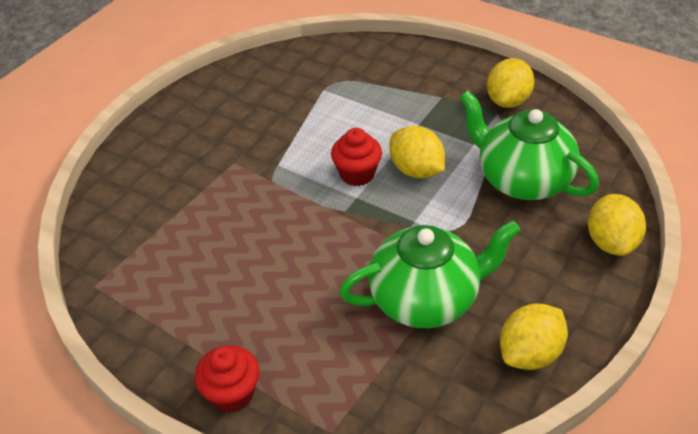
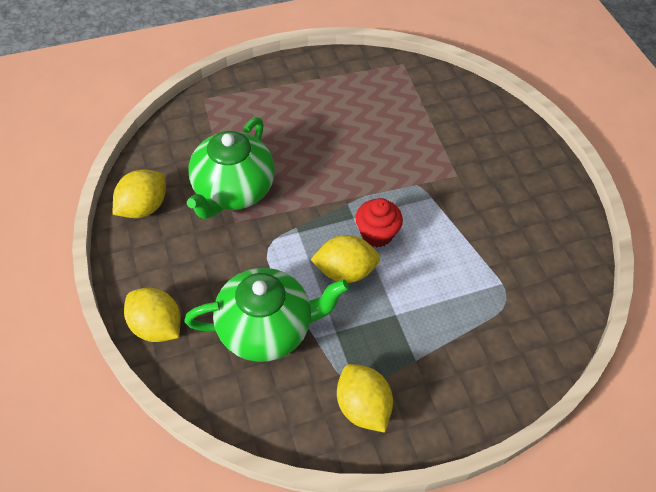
camera: 125 degrees right, 10 degrees up
(232, 394) = (268, 78): red cupcake -> none
(530, 353) = (143, 207): yellow lemon -> yellow lemon turned 45 degrees clockwise

